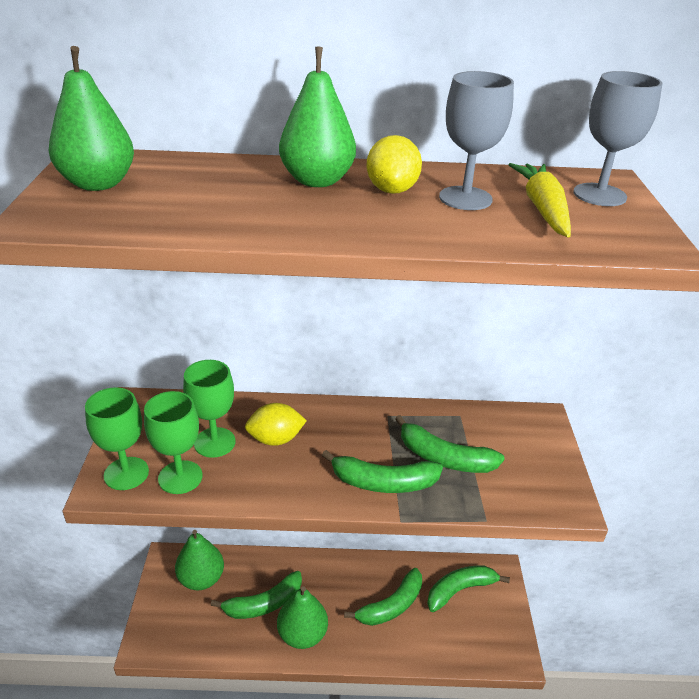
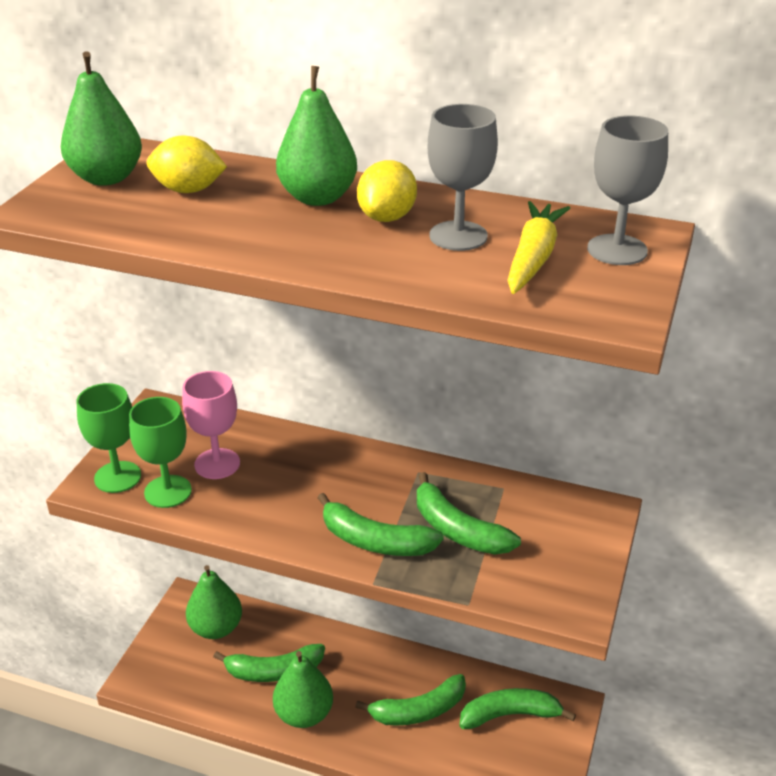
camera: 20 degrees right, 0 degrees up
(214, 442) = (217, 464): green goblet -> pink goblet
(275, 439) = (281, 473): yellow lemon -> yellow lemon (188, 190)

